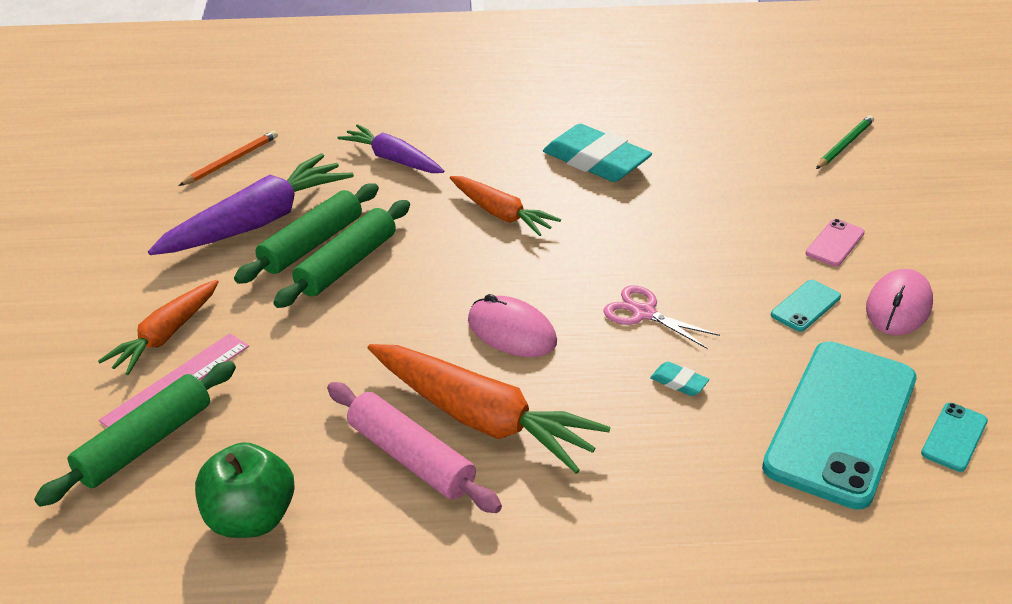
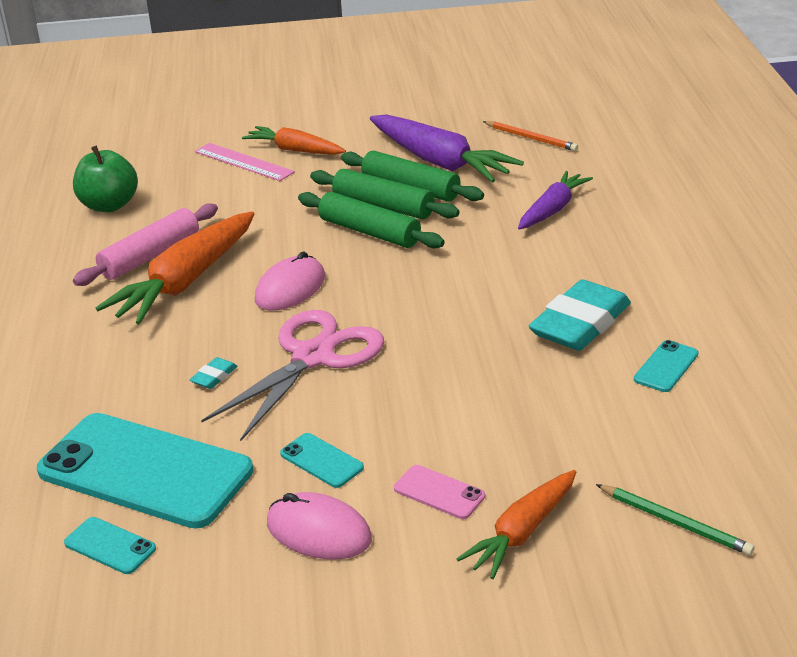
camera: 90 degrees right, 5 degrees down
(145, 443) = (186, 161): green rolling pin -> green rolling pin (369, 232)
(501, 214) = (468, 272): orange carrot -> orange carrot (522, 532)
(643, 313) = (313, 357): pink scissors -> pink scissors, size x1.86
(660, 128) = (666, 367): none -> turquoise phone

